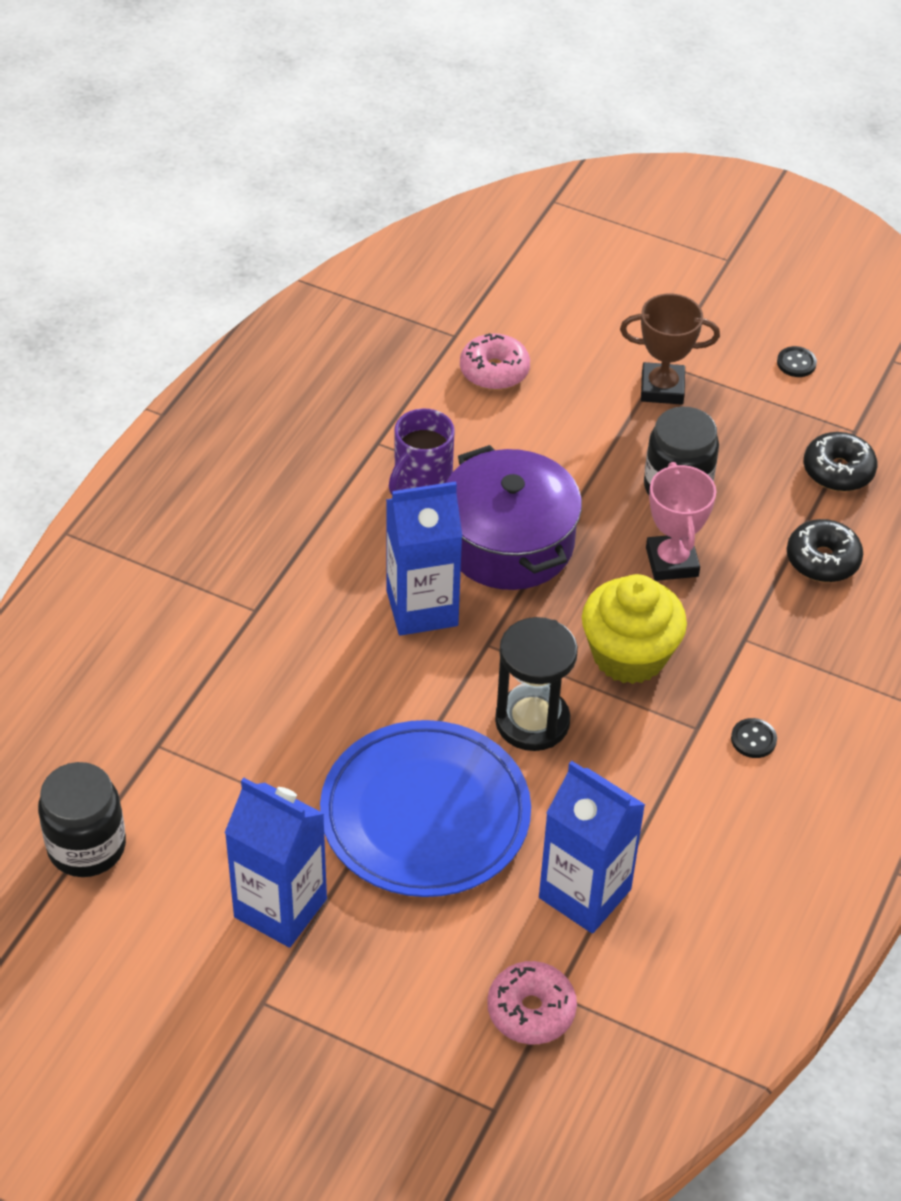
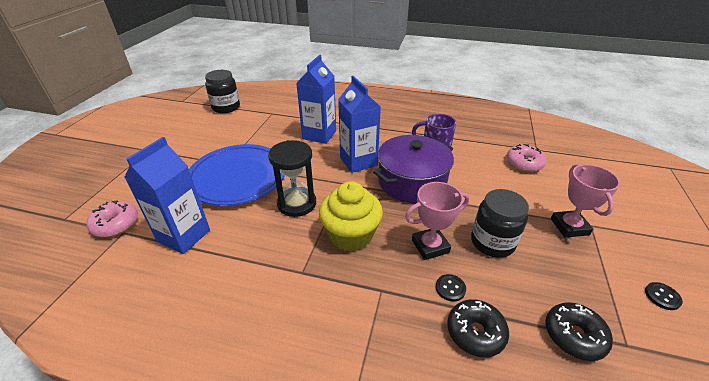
camera: 80 degrees right, 10 degrees down
(280, 908) = (192, 148): blue carton -> blue carton (319, 135)
(662, 388) = (569, 227): brown trophy -> pink trophy
(753, 739) = (296, 303): black button -> black button (450, 288)

